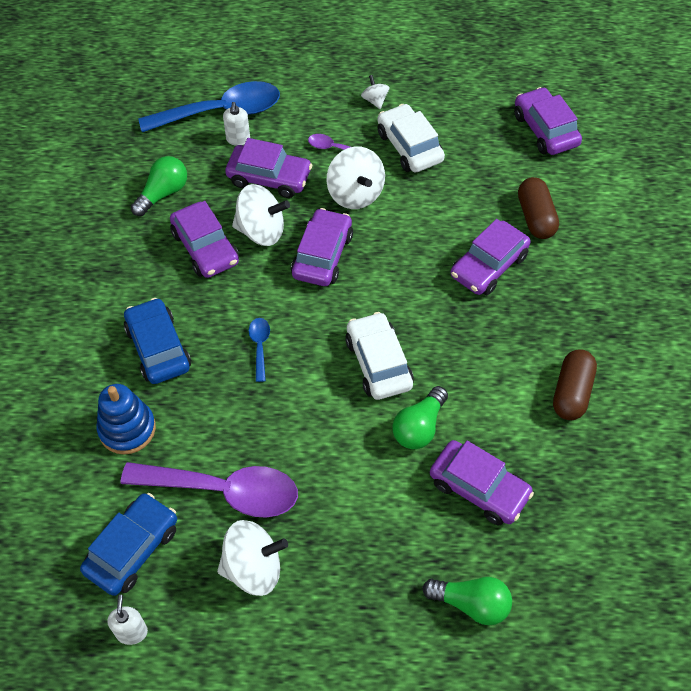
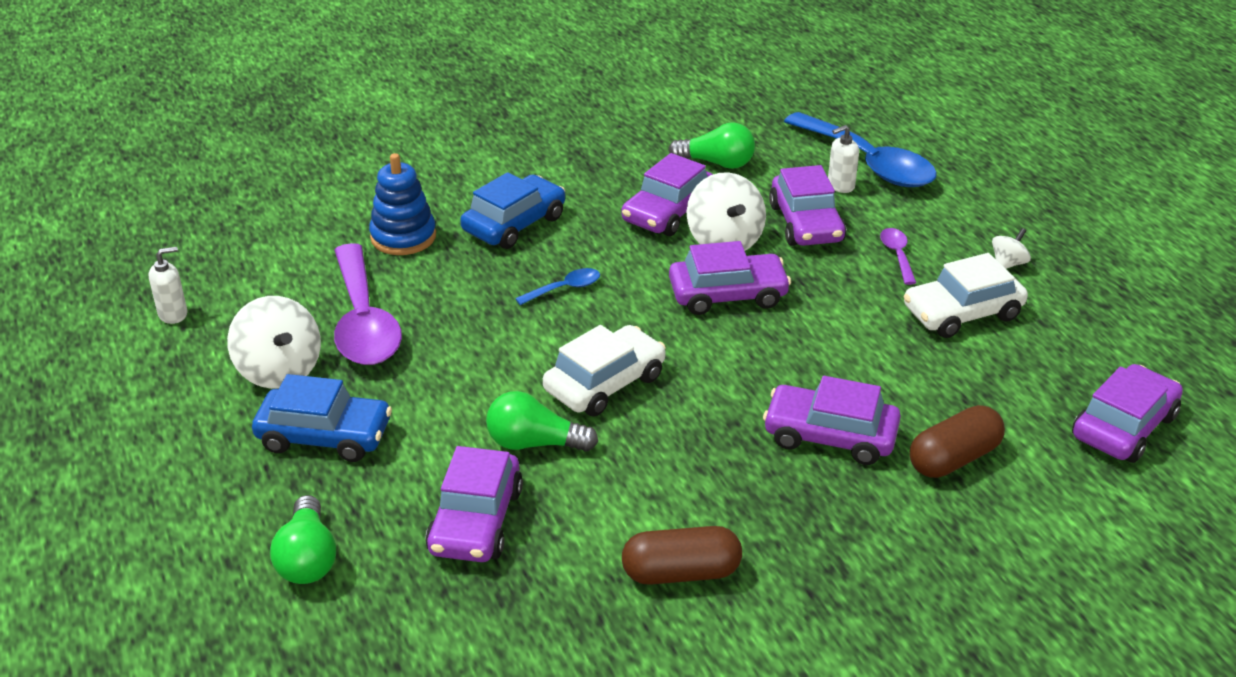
camera: 65 degrees right, 20 degrees down
(132, 549) = (266, 285): blue car -> blue car (324, 436)
(355, 194) = (843, 292): white spinning top -> none
(409, 146) = (962, 313): white car -> white car turned 150 degrees counterclockwise

